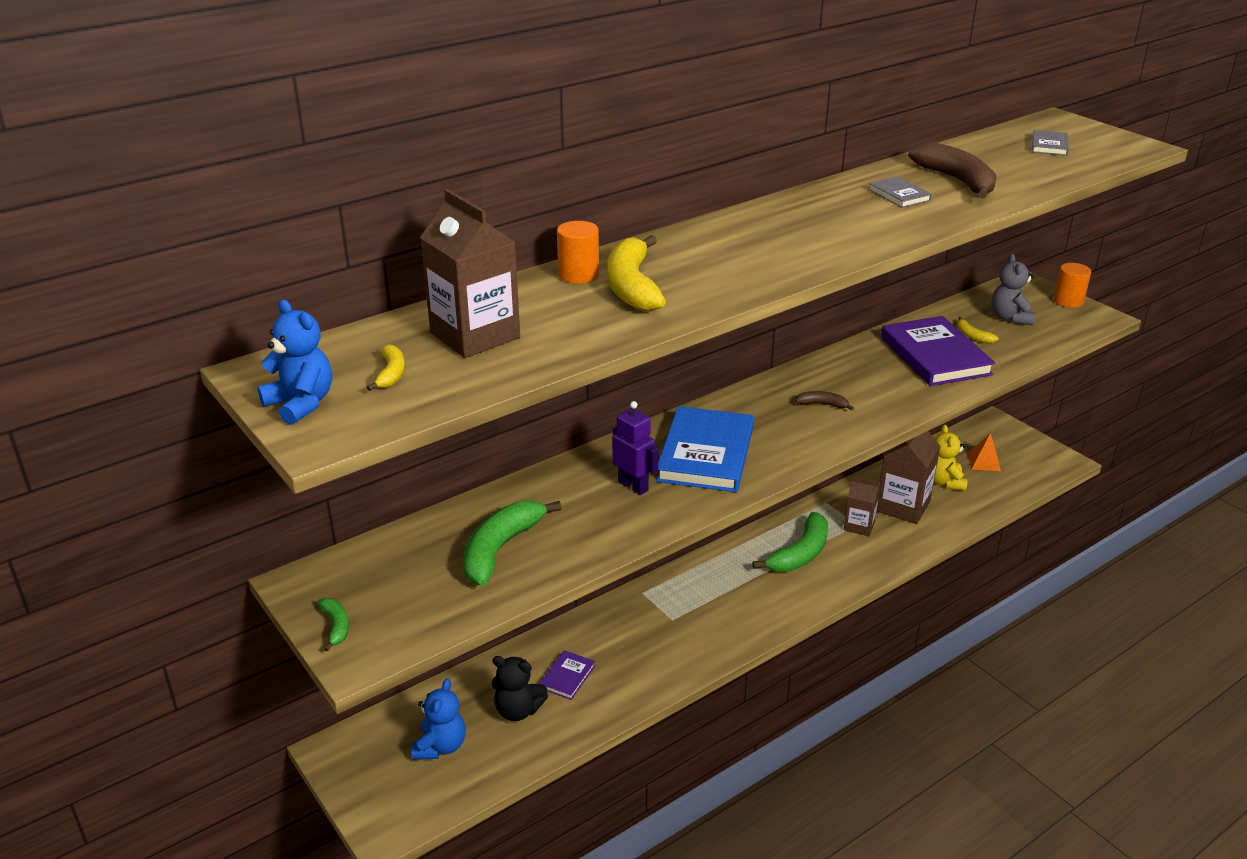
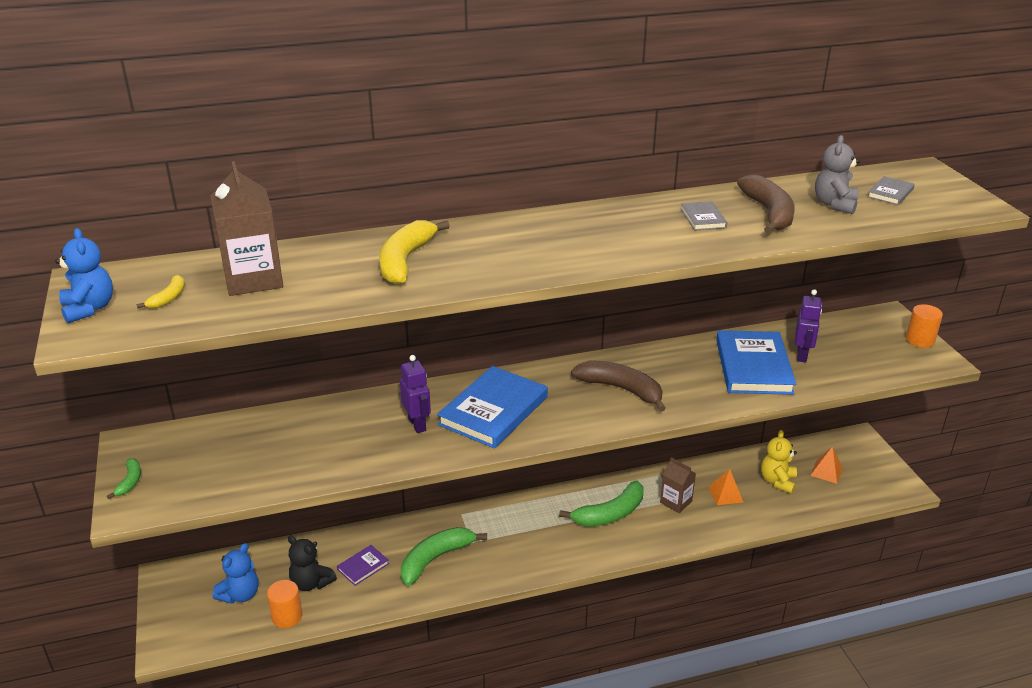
camera: 20 degrees right, 0 degrees up
(501, 549) = (283, 451): green banana -> green banana (436, 559)
(578, 275) = (374, 244): orange cylinder -> orange cylinder (287, 616)
(822, 404) = (621, 389): brown banana -> brown banana, size x2.07
(903, 506) = (725, 494): brown carton -> orange pyramid
(935, 356) = (753, 366): purple book -> blue book
(972, 336) = (802, 355): yellow banana -> purple robot
(1010, 318) = (851, 345): grey teddy bear -> grey teddy bear (834, 204)

